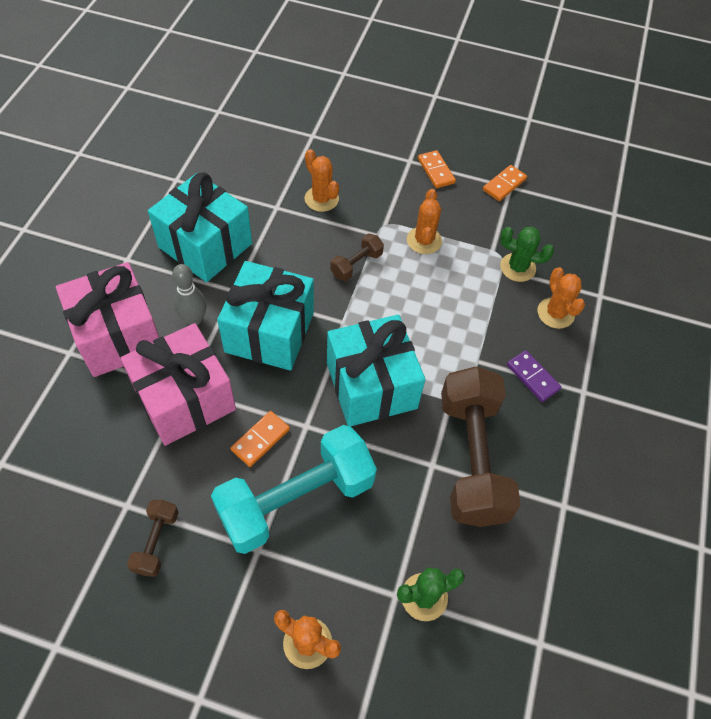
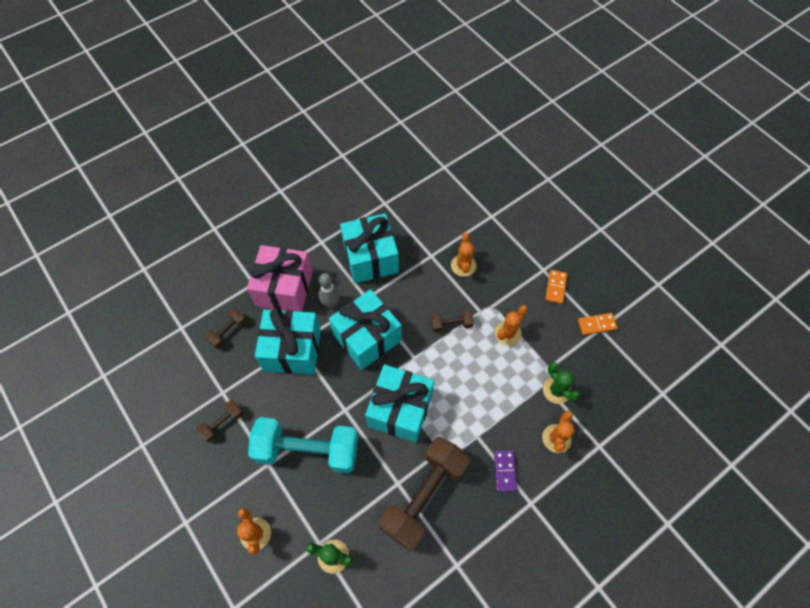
camera: 40 degrees right, 5 degrees up
(77, 429) = (228, 332): none -> brown dumbbell
(185, 399) = (292, 350): pink gift -> turquoise gift
(260, 439) = (314, 401): orange domino -> none

